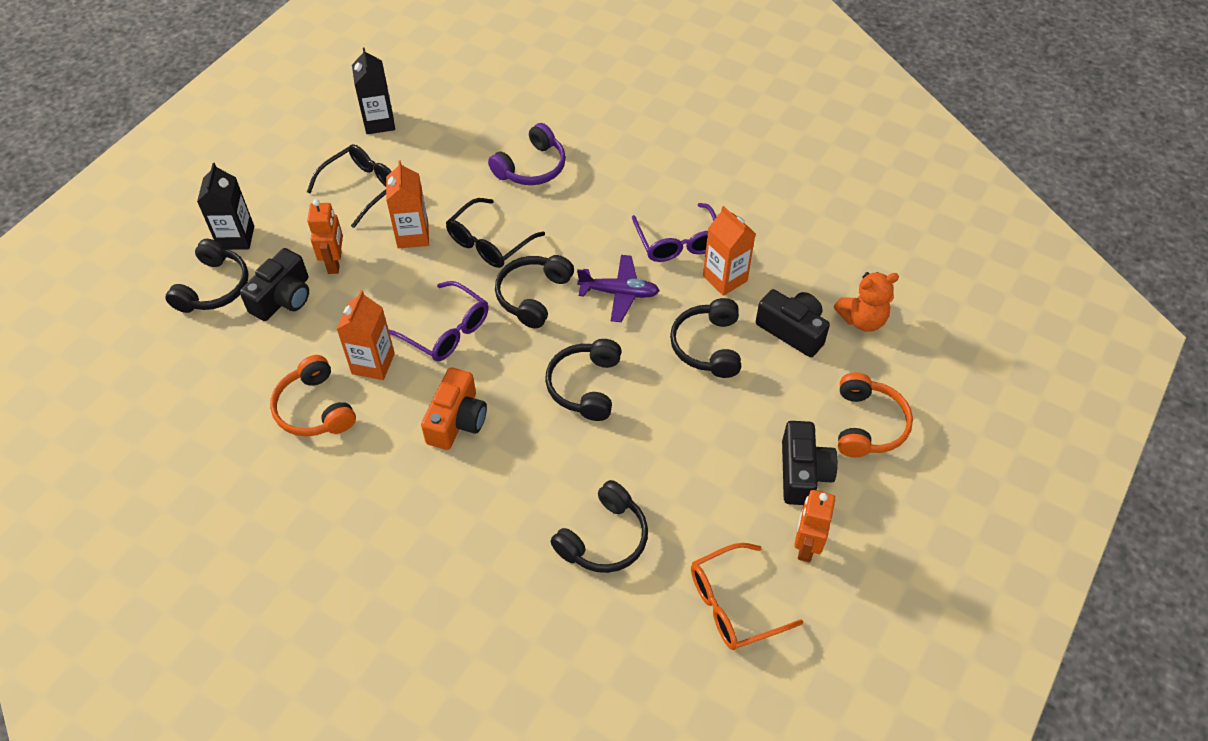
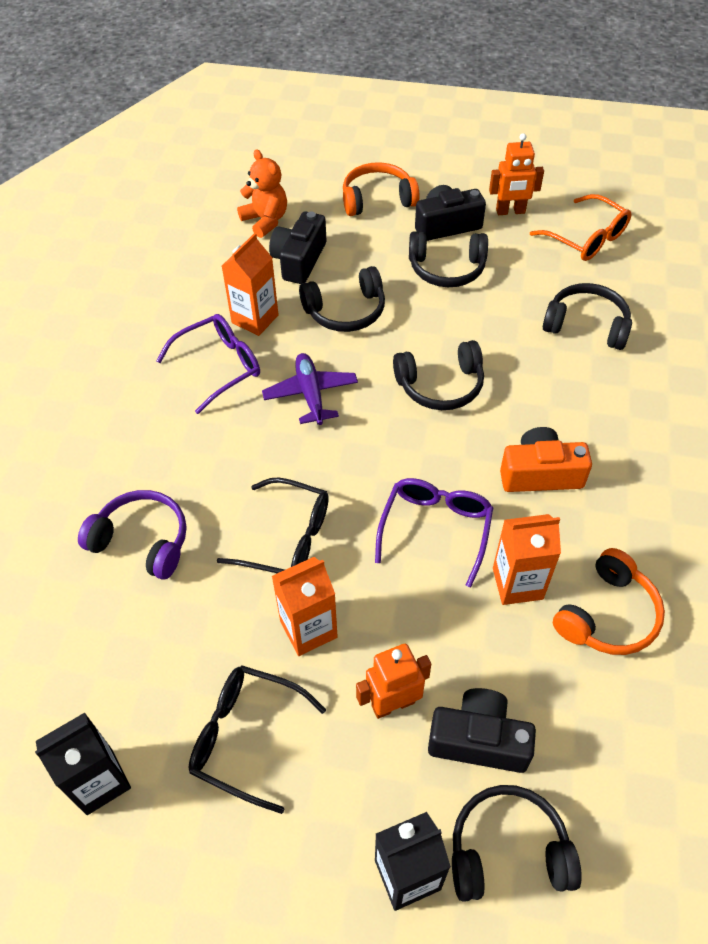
camera: 110 degrees left, 0 degrees up
(533, 296) = (348, 466): black headphones -> black headphones (447, 268)

